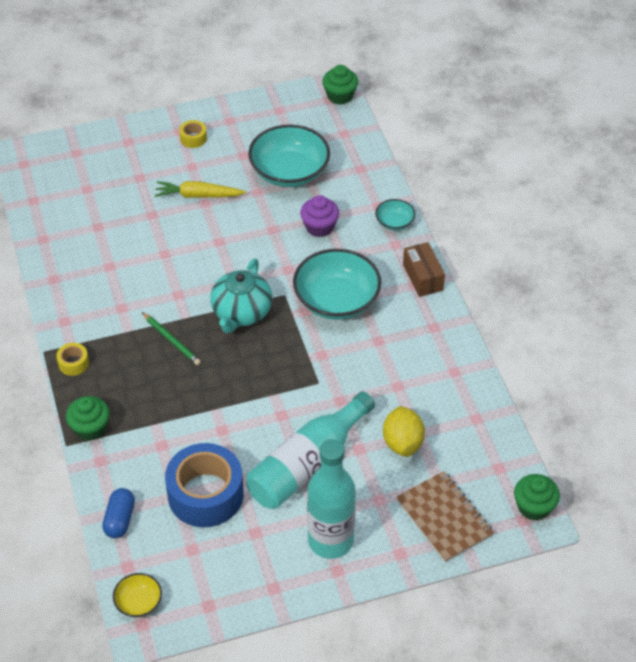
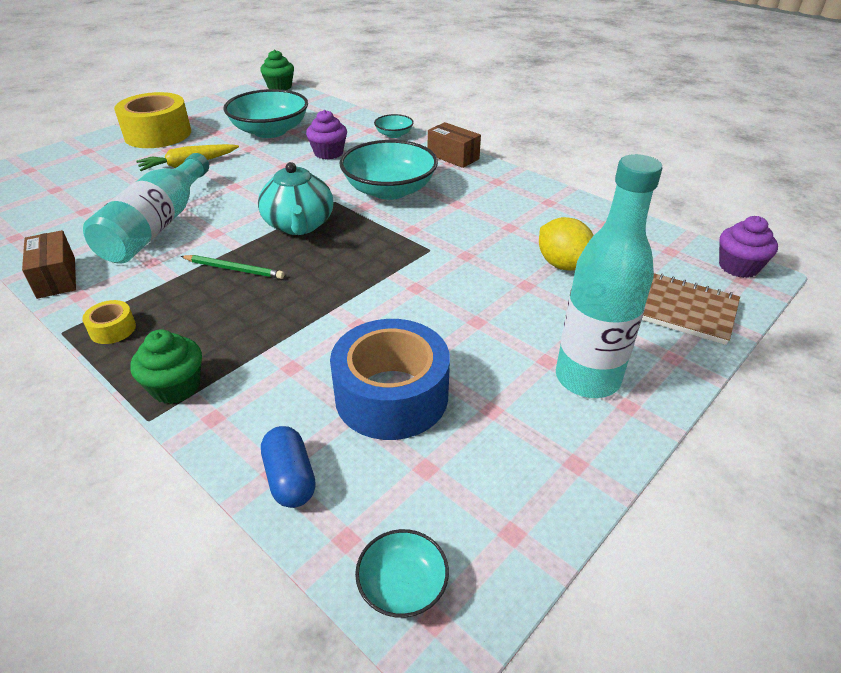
camera: 30 degrees left, 10 degrees down
(56, 296) = (56, 277): none -> brown box
(138, 602) = (402, 585): yellow bowl -> turquoise bowl
(193, 138) = (158, 134): yellow tape -> yellow tape, size x2.32
(307, 464) = (486, 318): turquoise bottle -> turquoise bottle (157, 226)
(534, 507) = (738, 267): green cupcake -> purple cupcake

